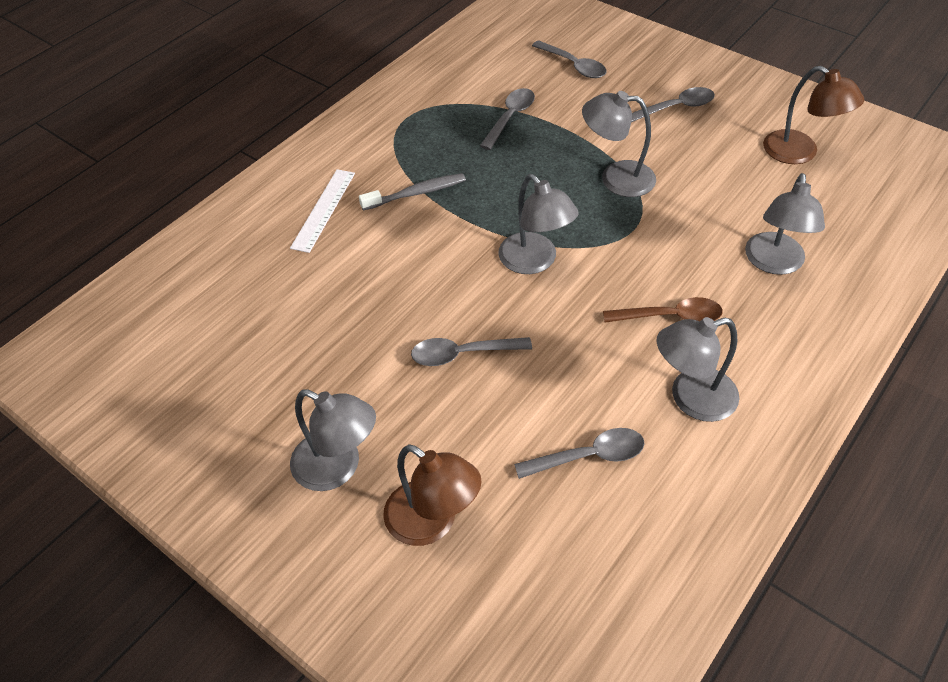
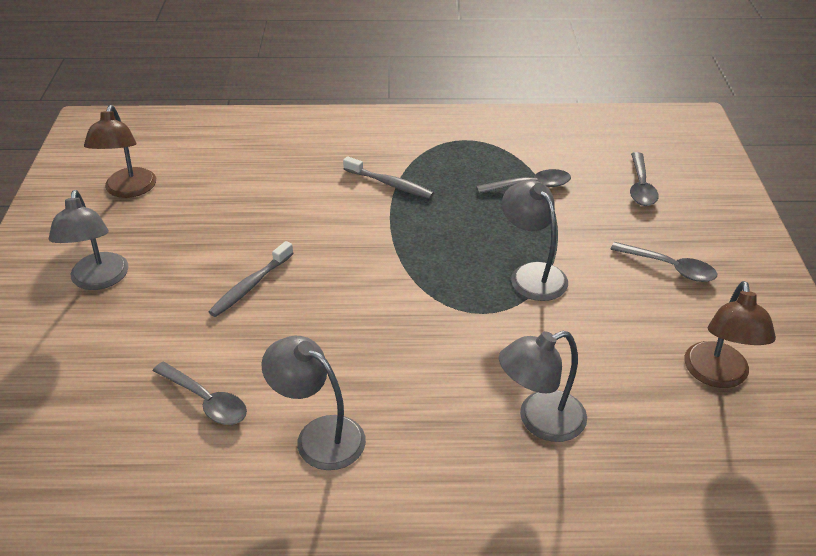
camera: 50 degrees right, 10 degrees down
(324, 210) = (326, 154): white ruler -> none
(432, 522) = (83, 347): brown lamp -> brown lamp (128, 190)
(462, 354) = (250, 286): grey spoon -> grey toothbrush
(534, 262) = (383, 276): grey lamp -> none
(670, 317) = (401, 381): brown spoon -> none

